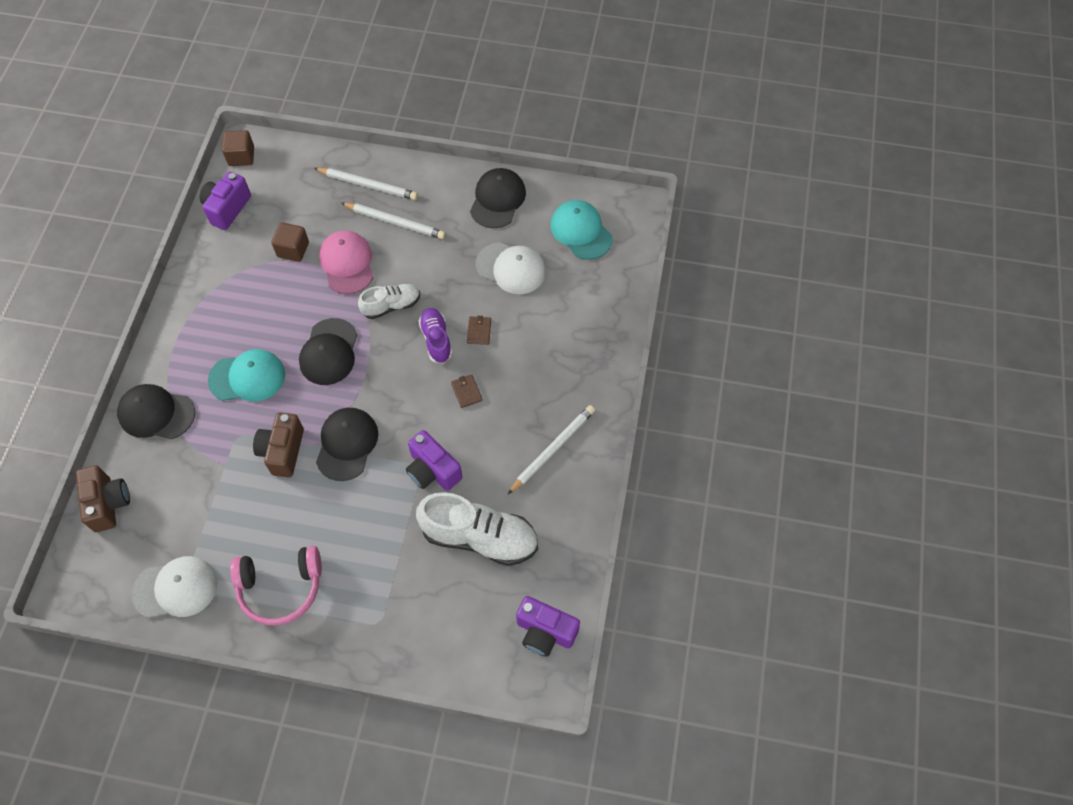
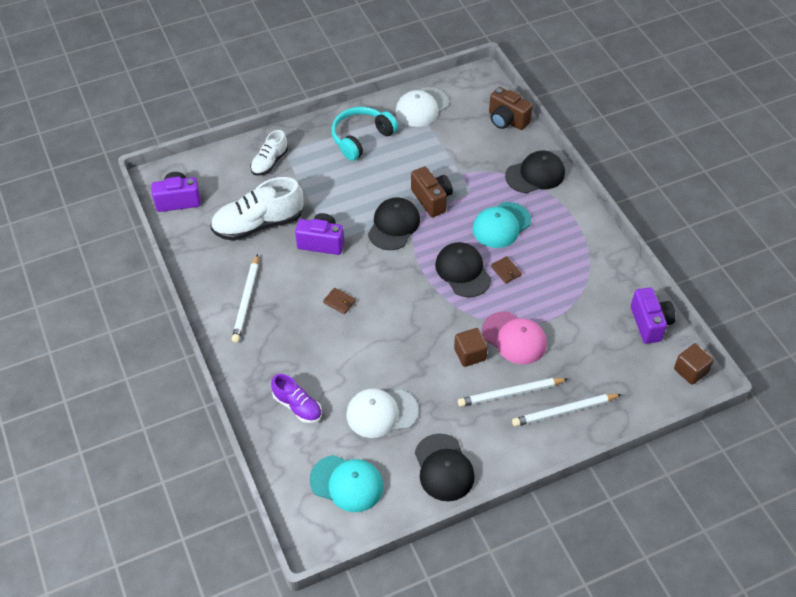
camera: 145 degrees right, 10 degrees down
(281, 588) = (361, 138): pink headphones -> turquoise headphones
(293, 250) = (565, 324): brown cube -> brown cube (470, 354)
(347, 444) = (394, 225): black cap -> black cap turned 135 degrees counterclockwise
(391, 306) = (449, 328): white shoe -> white shoe (269, 162)
(436, 340) = (393, 324): purple shoe -> purple shoe (297, 406)
(479, 331) = (366, 348): brown wallet -> brown wallet (506, 271)

